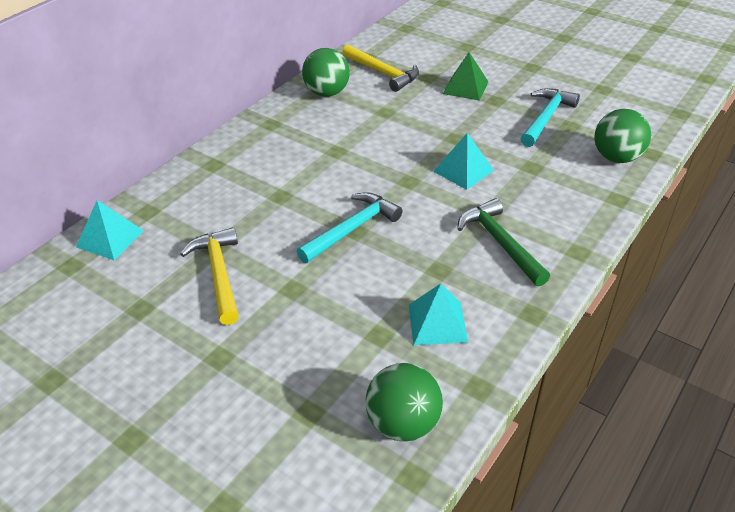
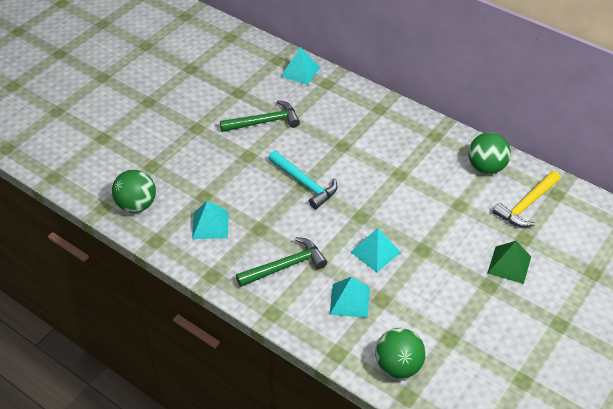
camera: 90 degrees right, 5 degrees up
(219, 274) = (264, 122): yellow hammer -> green hammer
(540, 190) = (350, 300): none -> turquoise pyramid
(546, 118) = (461, 321): turquoise hammer -> none

